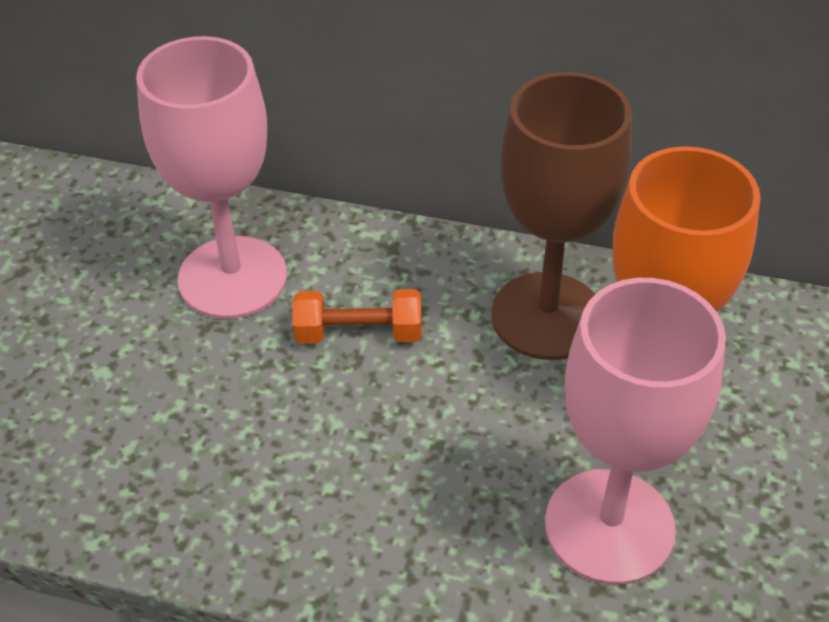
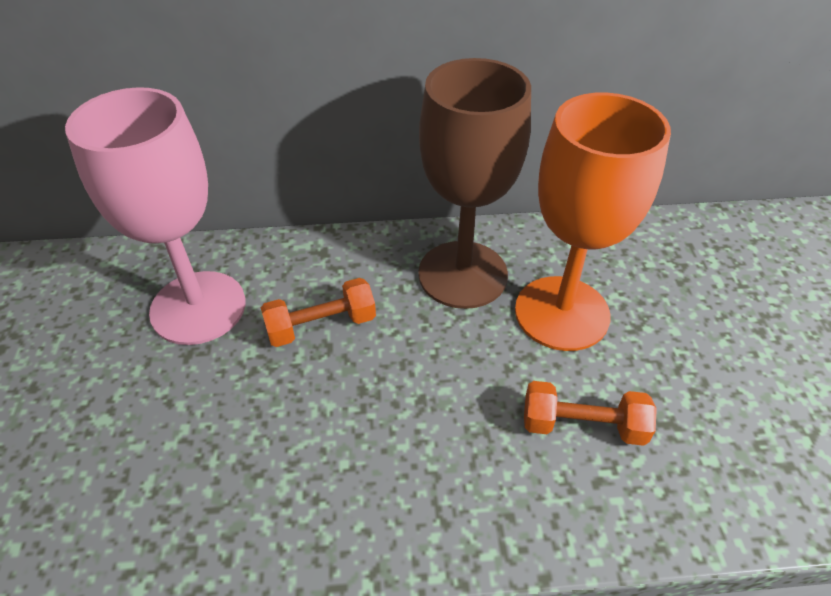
camera: 20 degrees left, 0 degrees up
(609, 526) = (583, 425): pink goblet -> orange dumbbell

